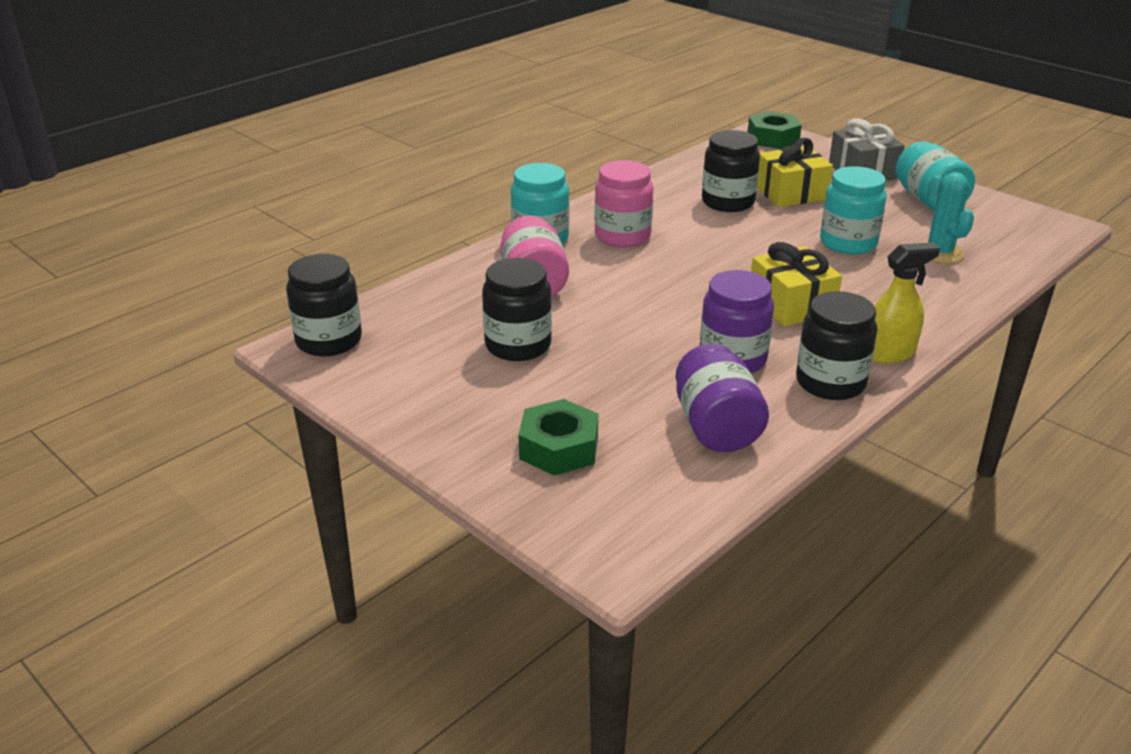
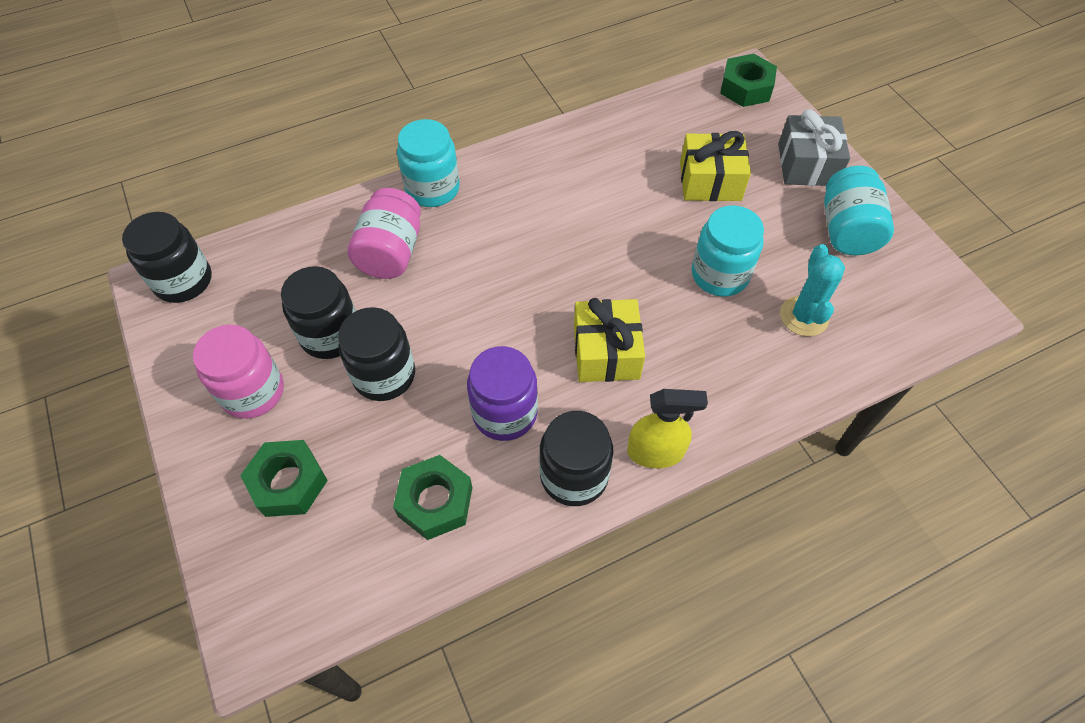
camera: 20 degrees right, 25 degrees up
(622, 236) = (509, 205): pink jar -> pink jar (253, 392)
(716, 427) = (435, 501): purple jar -> green nut
(728, 202) = (639, 179): black jar -> black jar (384, 375)

